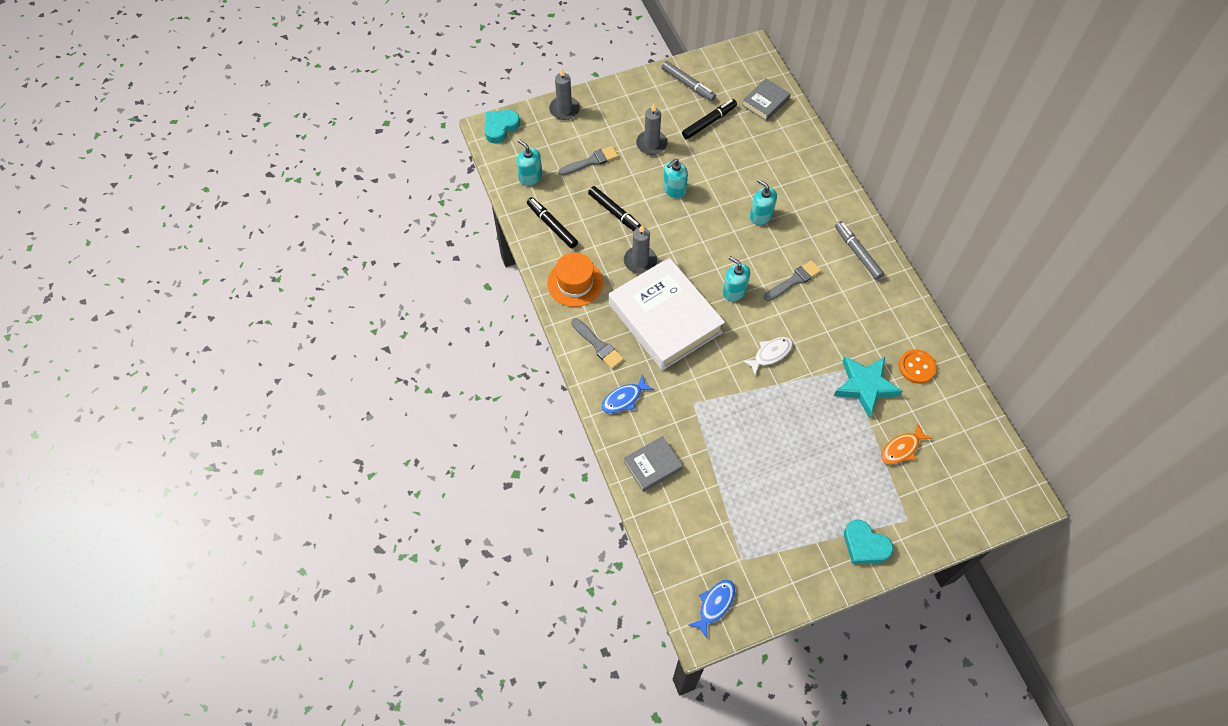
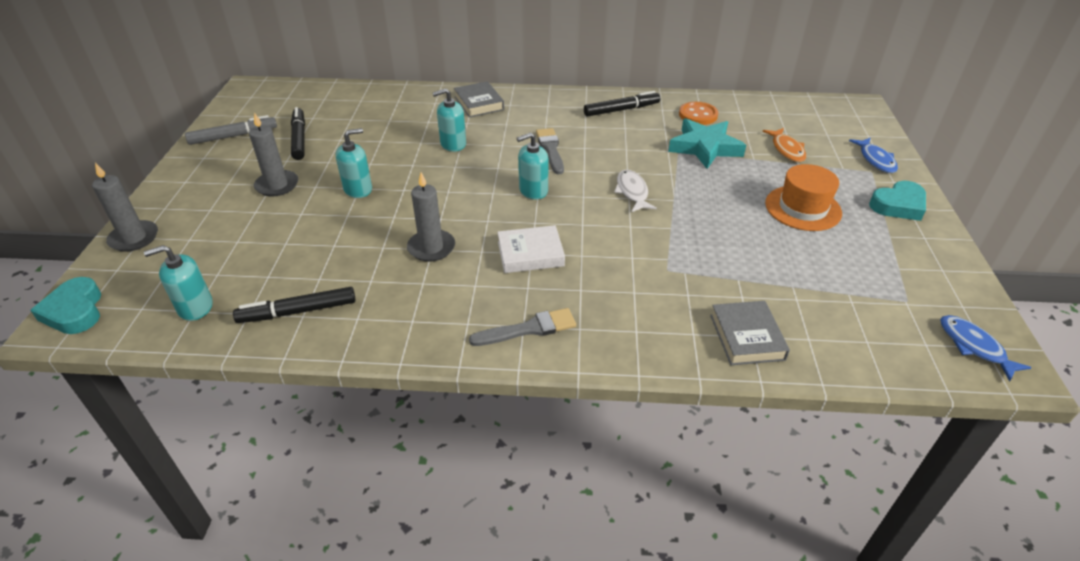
camera: 65 degrees left, 20 degrees down
(575, 283) = (411, 319): orange hat -> orange hat (803, 208)
(591, 161) = (241, 241): grey brush -> none
(615, 213) = (341, 245): black marker -> black marker (621, 110)
(624, 399) = (629, 331): blue fish -> blue fish (875, 160)
(665, 318) = (530, 254): white book -> white book, size x0.46
(674, 189) = (358, 189): turquoise soap dispenser -> turquoise soap dispenser turned 105 degrees counterclockwise
(765, 102) = (320, 99): grey book -> grey book (479, 103)
(857, 253) = (548, 106): grey marker -> none

